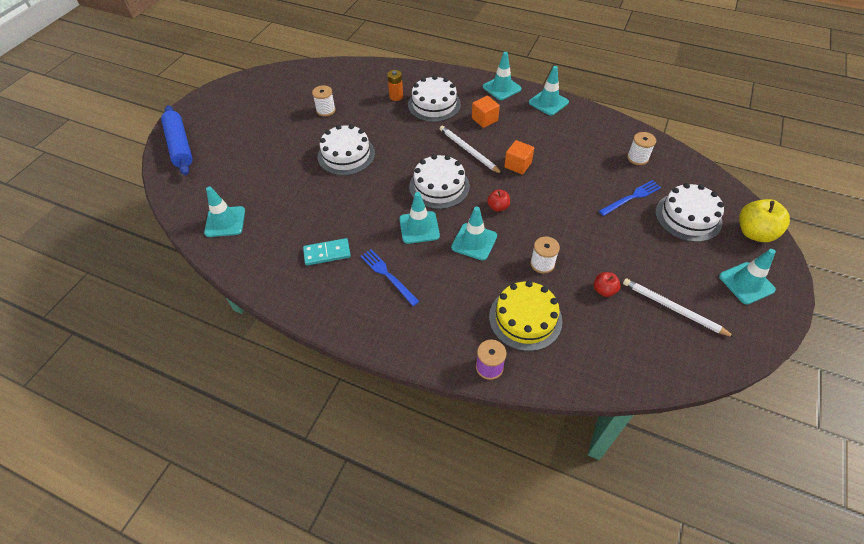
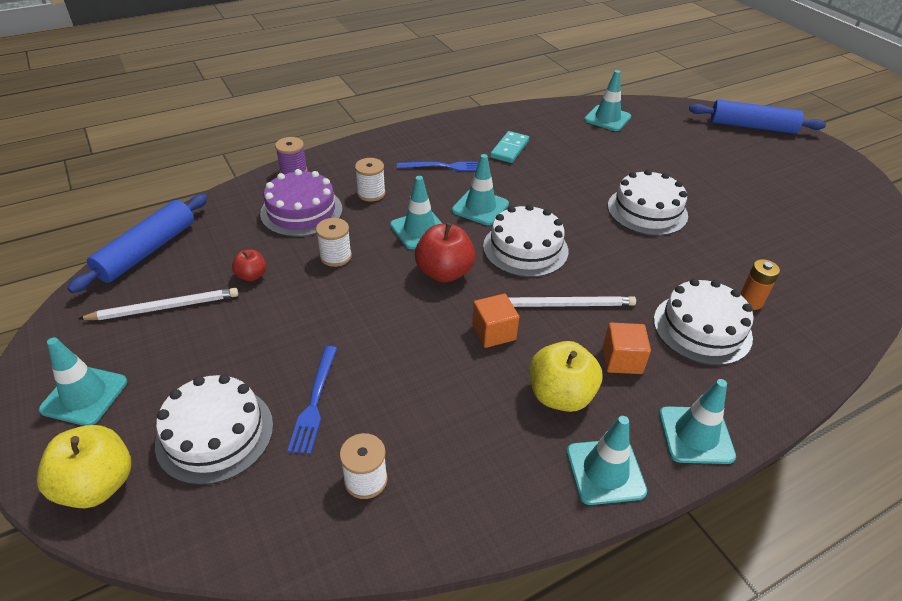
camera: 125 degrees right, 10 degrees down
(326, 110) = (756, 230): white spool -> white spool (371, 193)
(498, 207) = (444, 272): red apple -> red apple, size x1.83
(525, 318) = (301, 211): yellow cake -> purple cake
(528, 128) = (560, 395): none -> yellow apple
(659, 371) = (147, 251): none -> blue rolling pin

